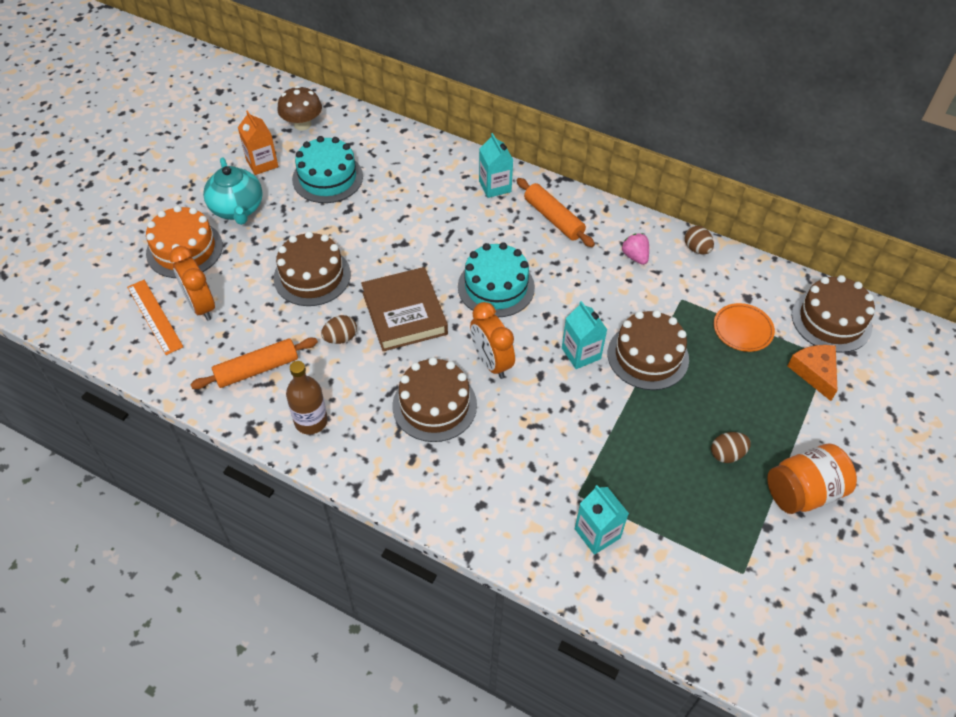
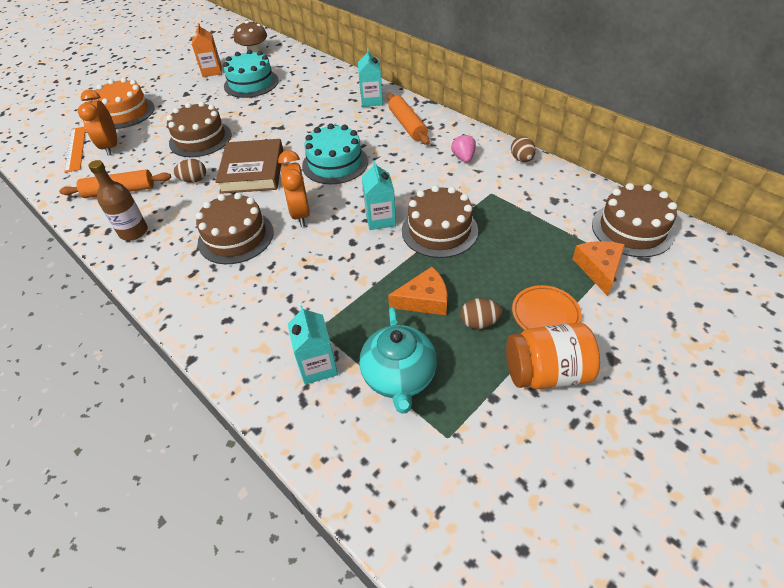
camera: 20 degrees right, 5 degrees down
(237, 209) = (177, 94): turquoise teapot -> turquoise teapot (399, 377)
(666, 440) = (424, 300): none -> orange cheese
(742, 329) = (539, 223): orange plate -> orange plate (545, 314)

